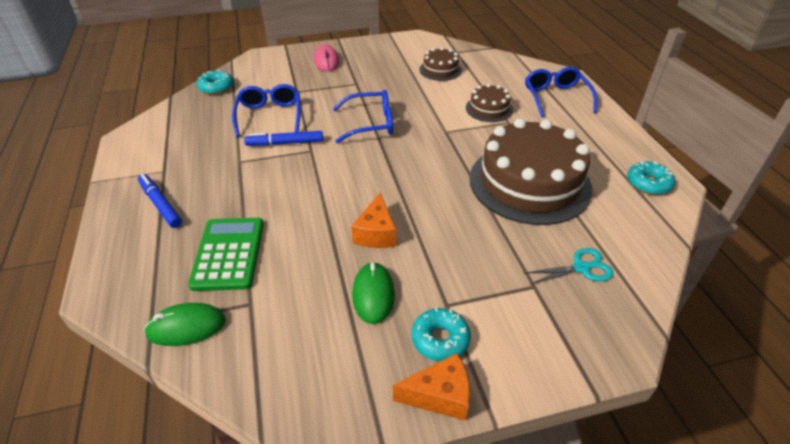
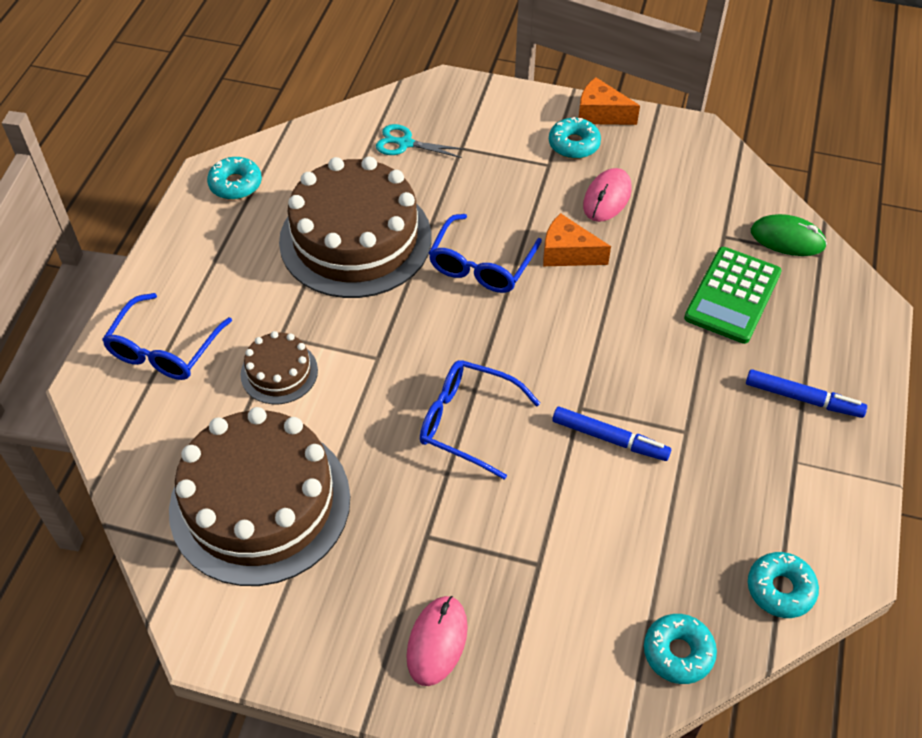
camera: 150 degrees left, 10 degrees up
(161, 204) = (803, 399): blue marker -> blue marker turned 60 degrees counterclockwise
(168, 119) = (780, 589): none -> turquoise donut
(269, 116) = (609, 516): blue glasses -> blue glasses (481, 265)
(373, 294) = (607, 198): green mouse -> pink mouse
(376, 233) = (567, 253): orange cheese -> orange cheese turned 105 degrees counterclockwise
(440, 70) = (260, 503): brown cake -> brown cake, size x2.16

